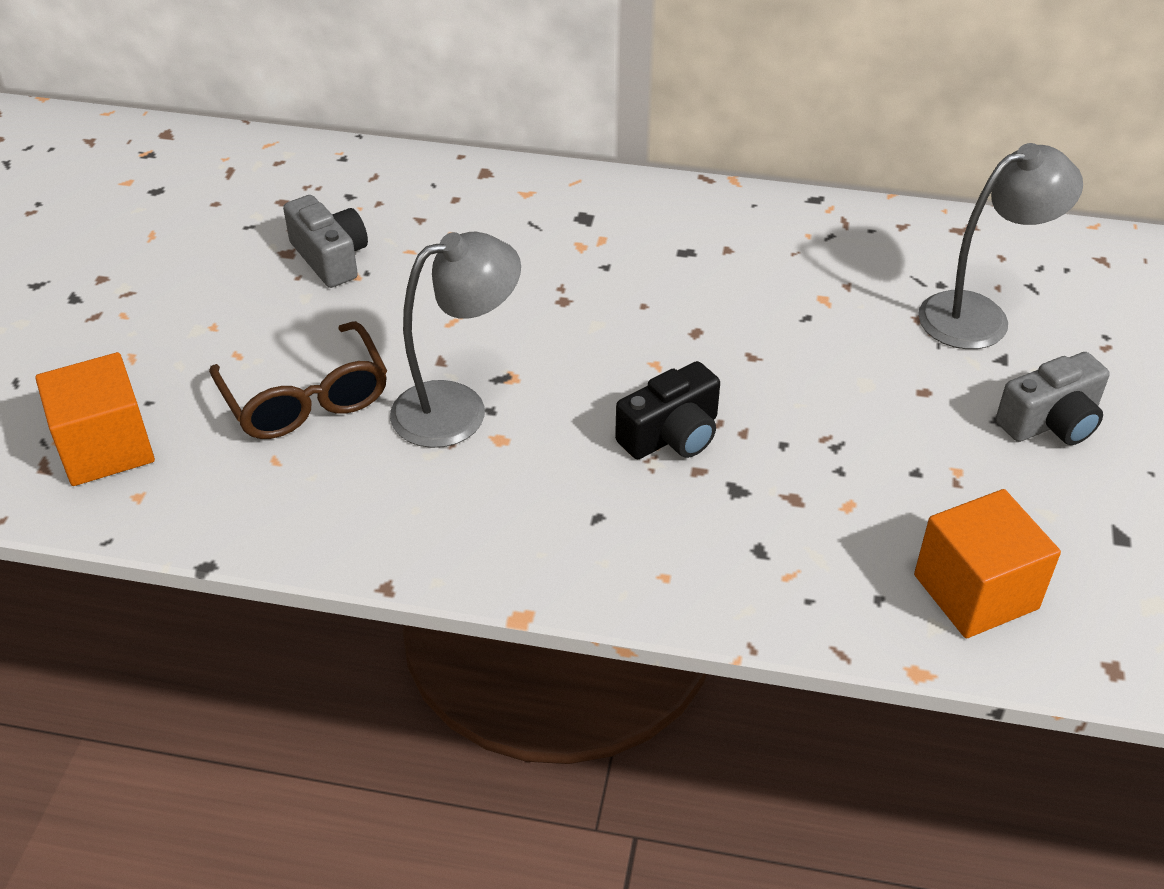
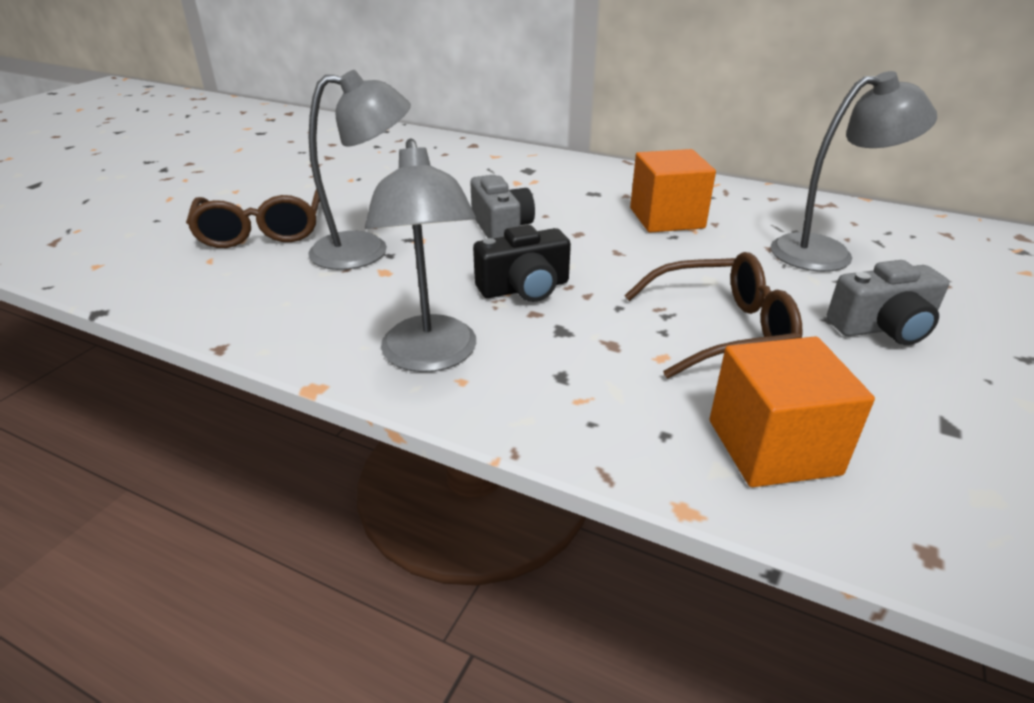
camera: 15 degrees right, 10 degrees down
(105, 448) = (103, 238): orange cube -> orange cube (666, 218)
(330, 258) = (340, 169): grey camera -> grey camera (501, 228)
(619, 553) = (431, 357): none -> grey lamp
(897, 457) = (722, 330): none -> brown glasses

